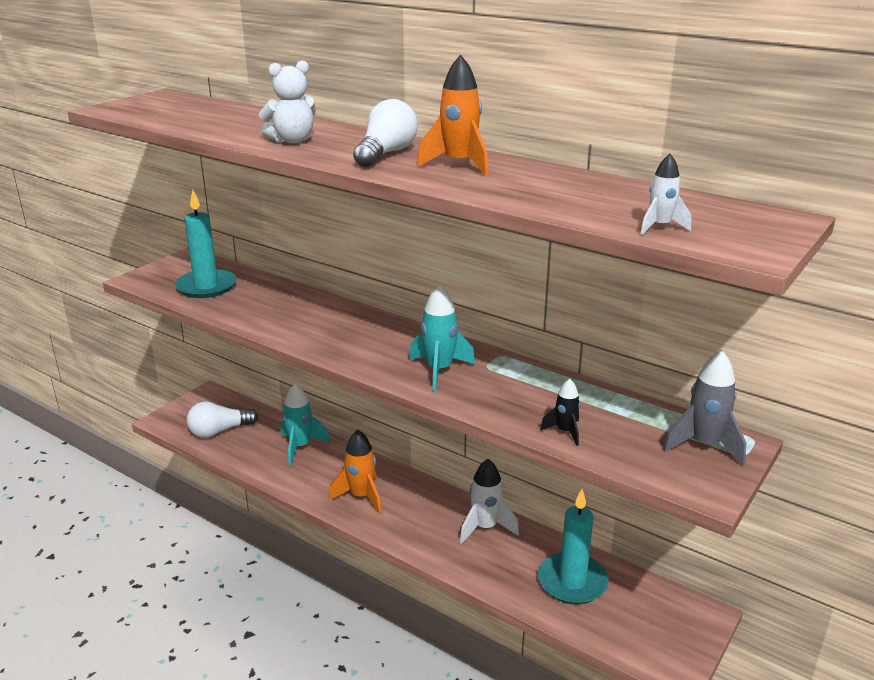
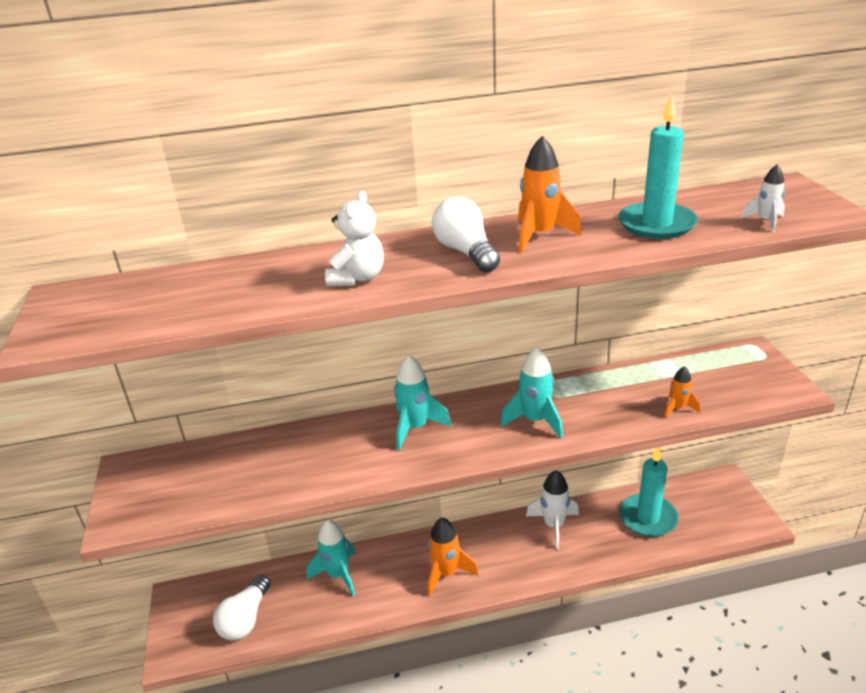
camera: 45 degrees left, 5 degrees up
(206, 286) = (210, 481): turquoise candle -> turquoise candle (656, 224)
(358, 327) = (415, 428): none -> turquoise rocket
(565, 432) = (678, 408): black rocket -> orange rocket
(704, 445) = (744, 364): grey rocket -> none

